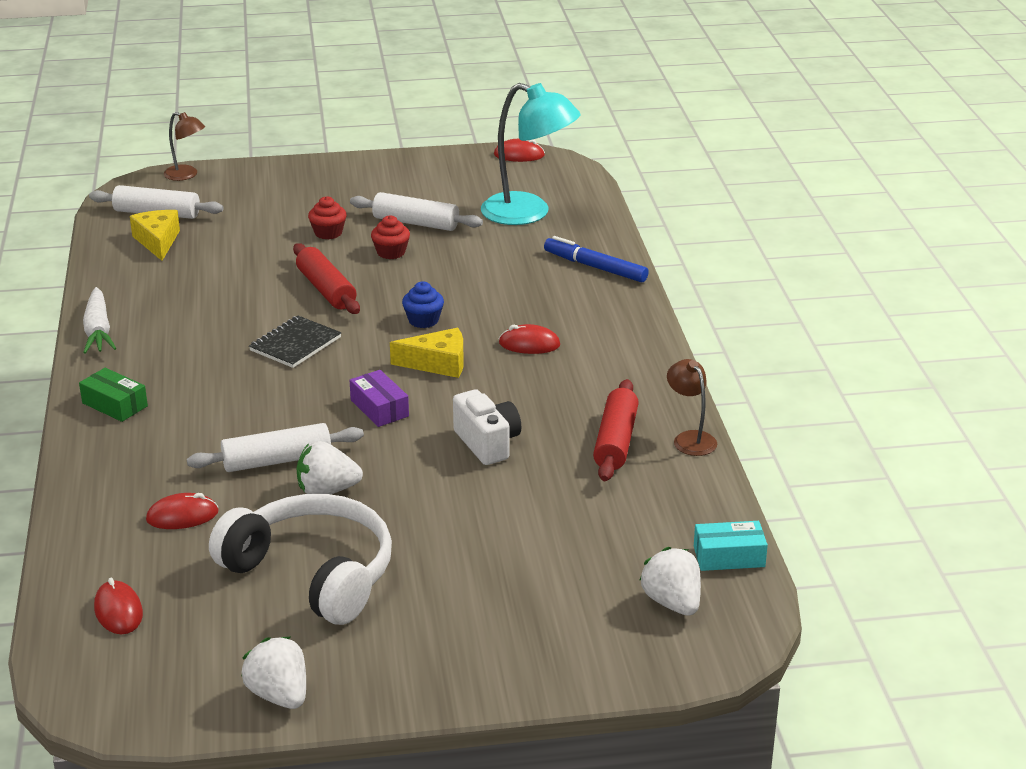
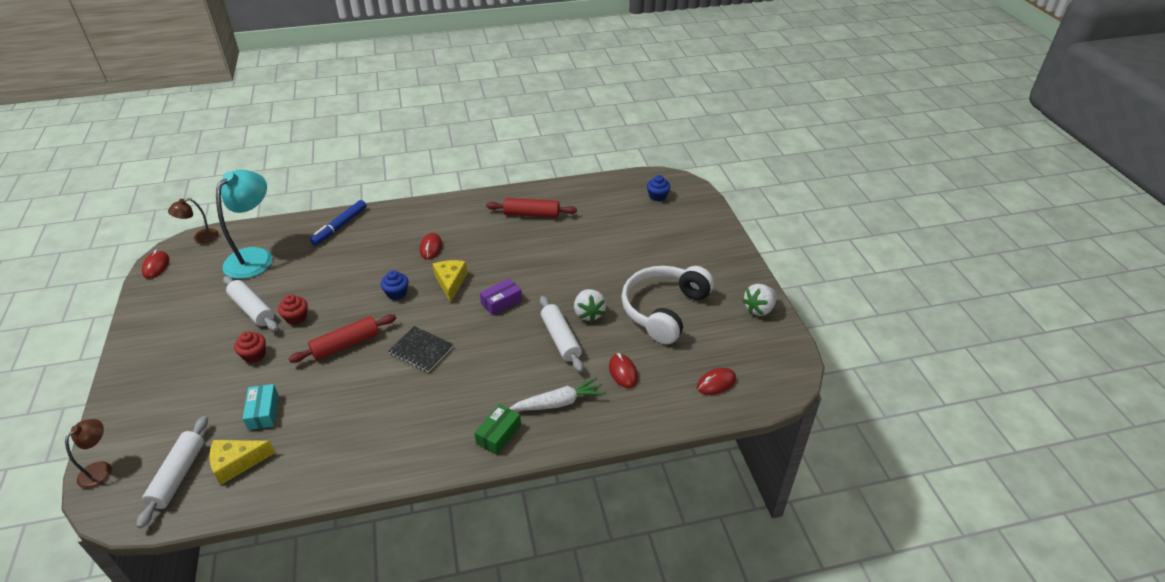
camera: 95 degrees left, 10 degrees up
(98, 330) = (389, 470): white carrot -> white carrot (558, 403)
(416, 223) = (252, 309): white rolling pin -> white rolling pin turned 60 degrees counterclockwise
(487, 443) = (536, 257): white camera -> none
(672, 602) = (657, 196): white strawberry -> blue cupcake
(690, 438) = (527, 192): brown lamp -> brown lamp (200, 237)
(729, 556) = (621, 181): turquoise box -> turquoise box (263, 412)

